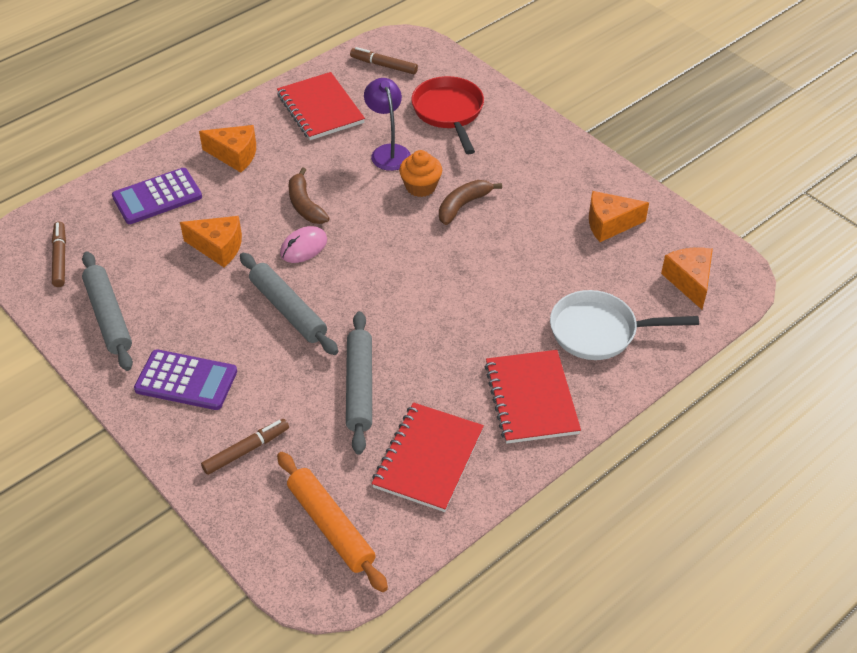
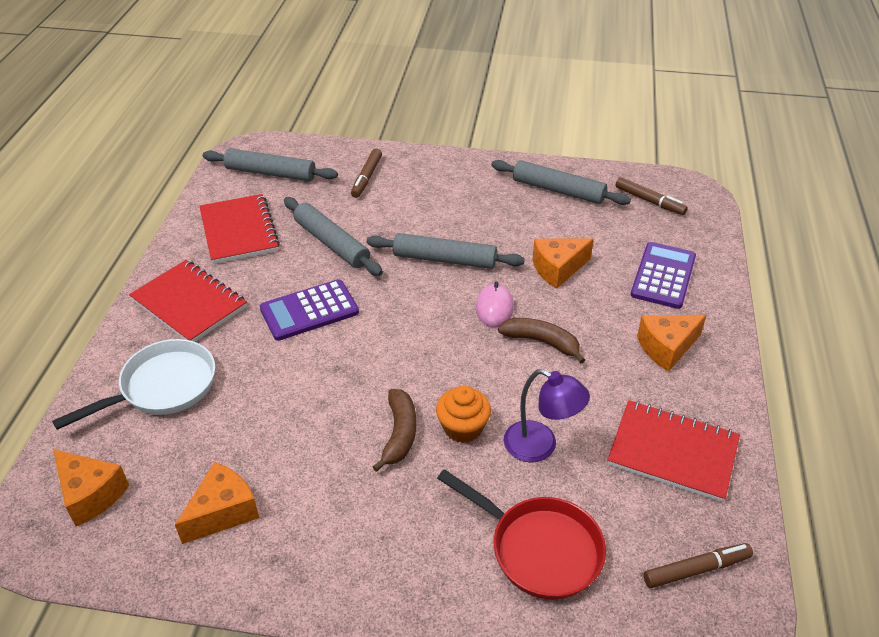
camera: 140 degrees right, 5 degrees down
(186, 381) = (454, 187): purple calculator -> purple calculator (309, 310)
(331, 526) = (271, 173): orange rolling pin -> grey rolling pin

